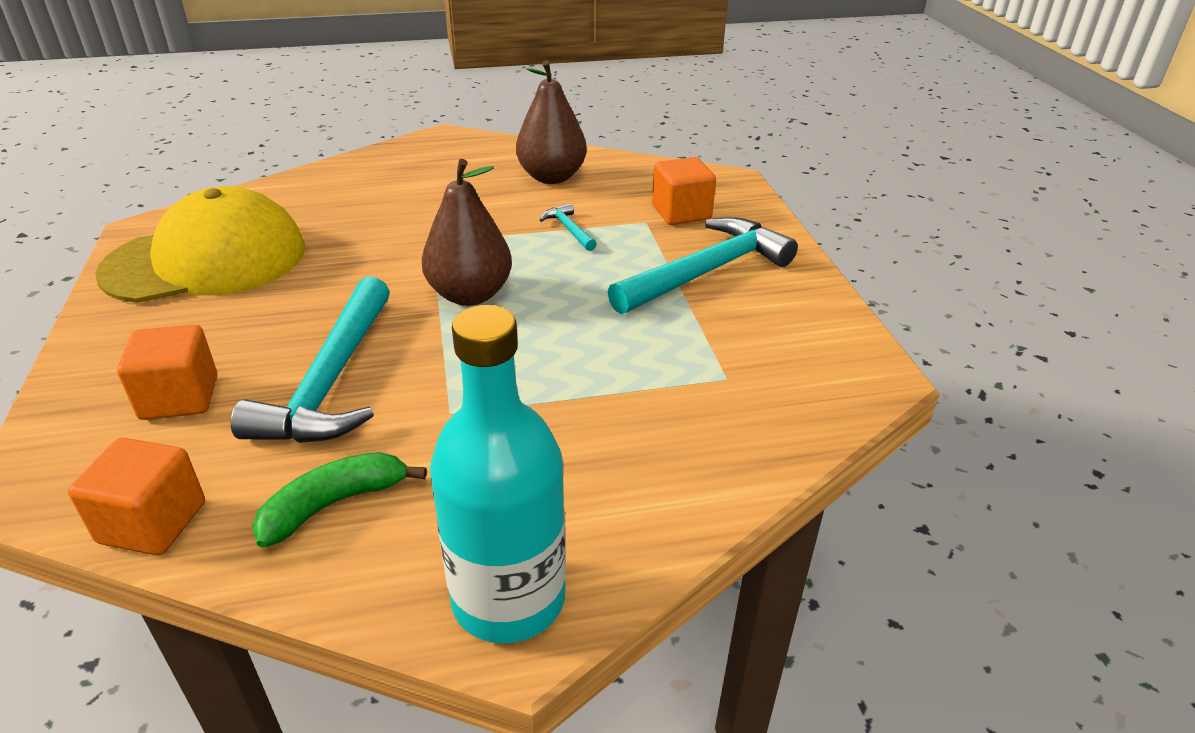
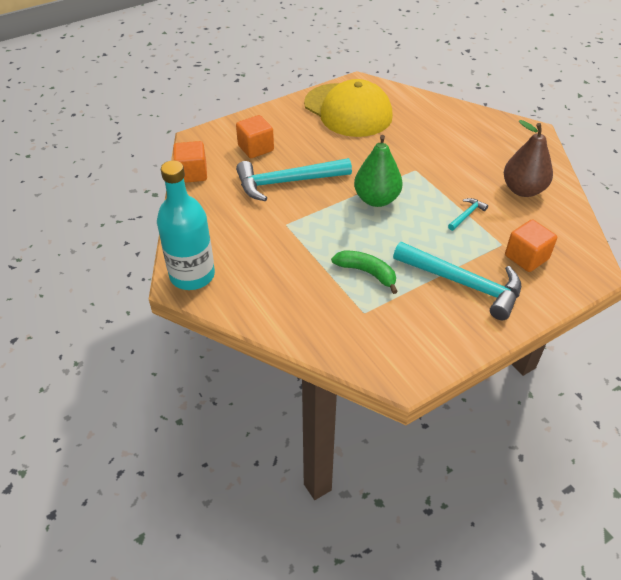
camera: 70 degrees right, 10 degrees up
(334, 504) = (219, 212): green banana -> green banana (367, 273)
(470, 295) = (376, 199): brown pear -> green pear

